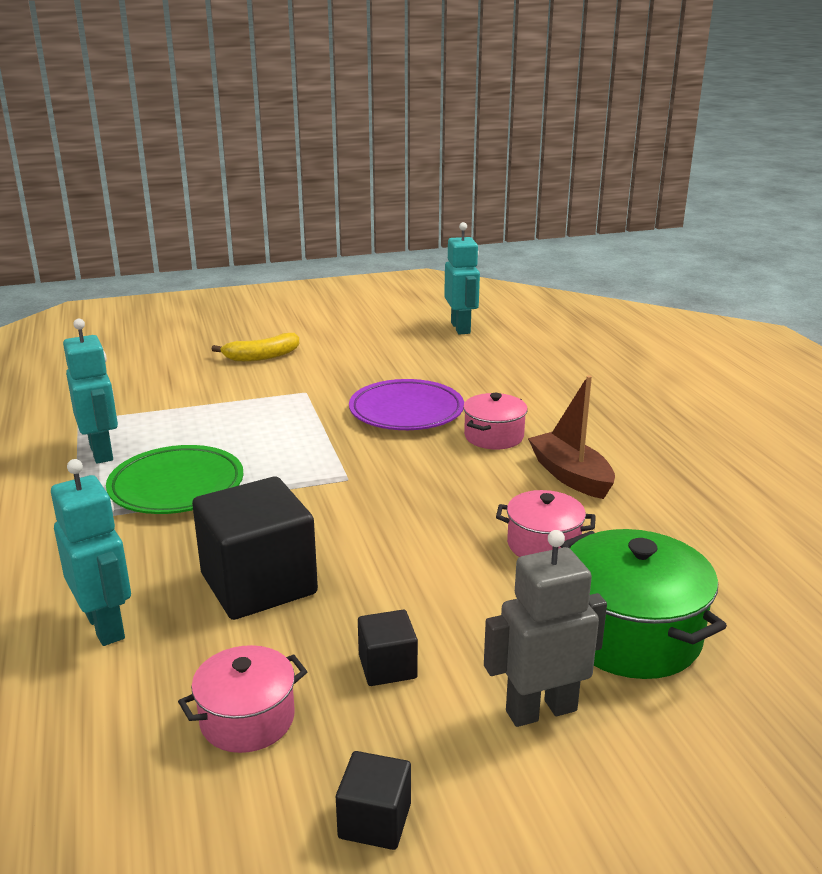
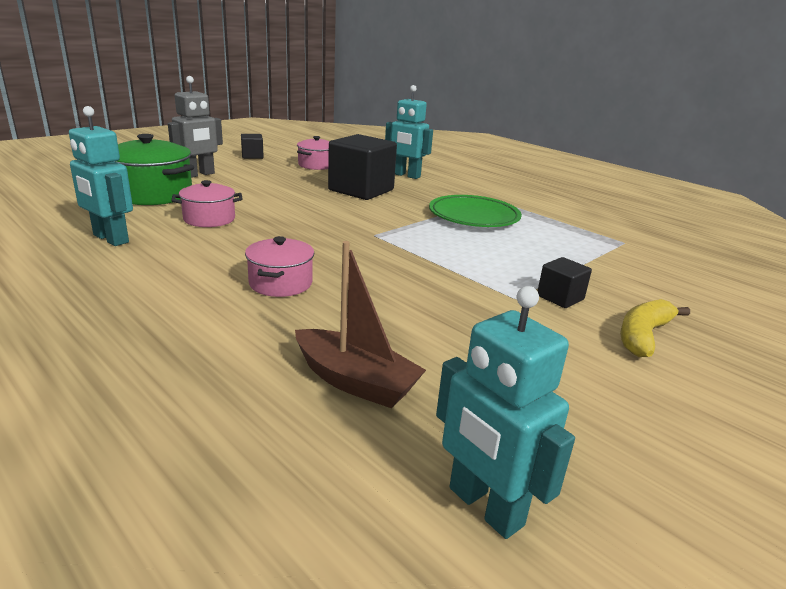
camera: 150 degrees right, 0 degrees up
(102, 452) = (557, 226): turquoise robot -> turquoise robot (110, 239)
(387, 667) = (273, 177): black cube -> black cube (560, 297)
(406, 412) = (389, 294): purple plate -> none
(570, 476) = (193, 260): brown boat -> brown boat (355, 381)

